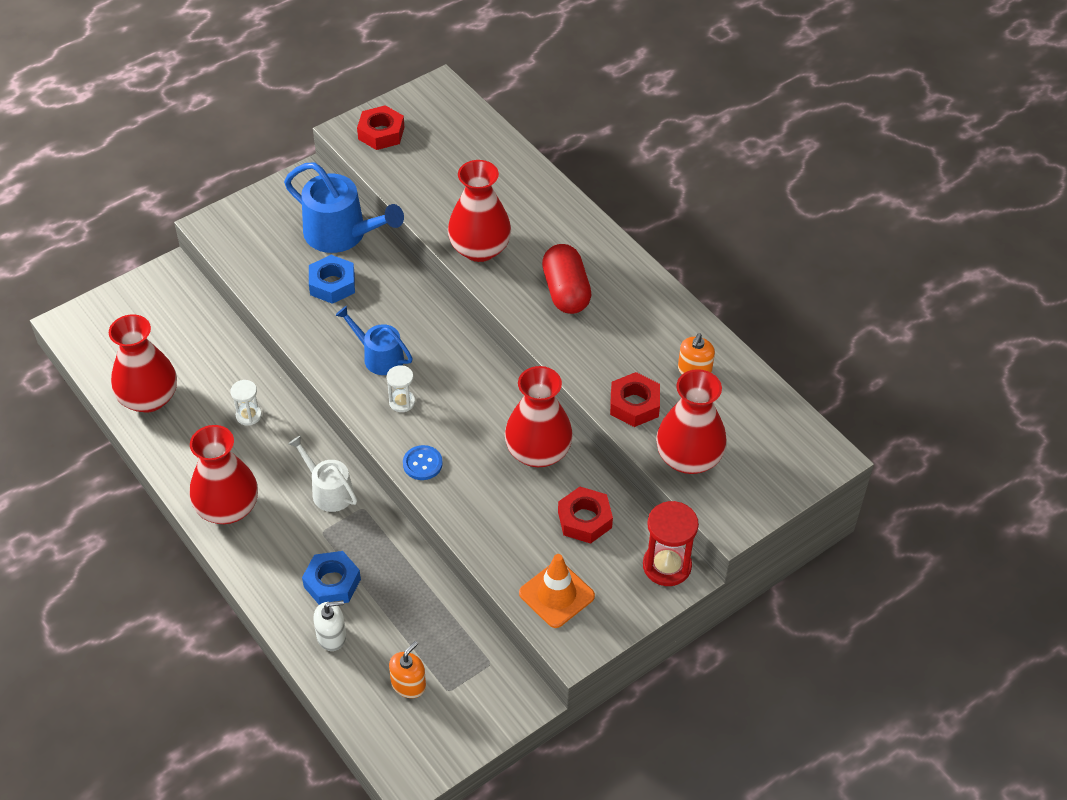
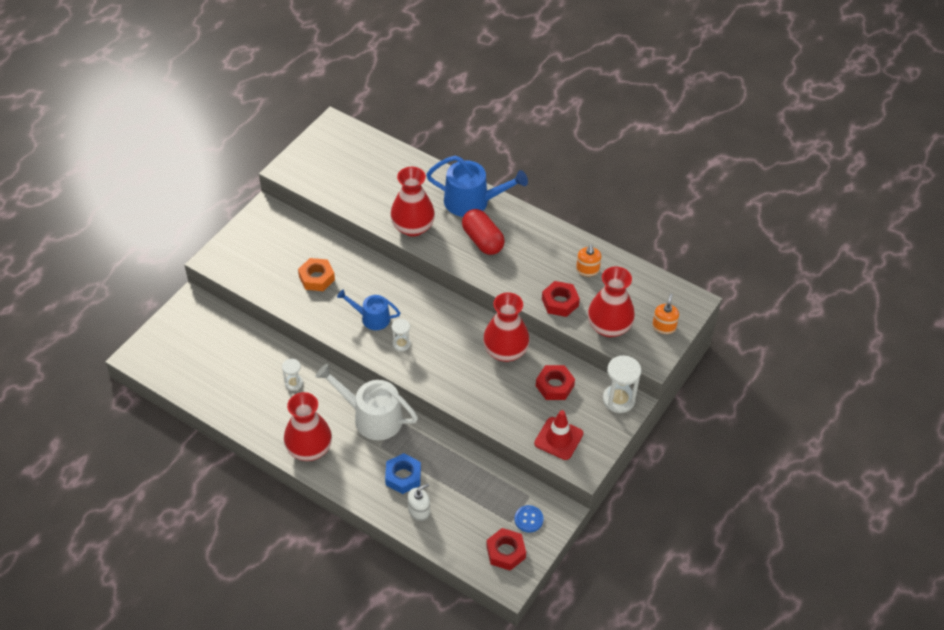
camera: 20 degrees left, 0 degrees up
(149, 398) = (218, 391): red vase -> none
(329, 491) = (372, 417): white watering can -> white watering can, size x1.65
(332, 284) = (316, 278): blue nut -> orange nut
(341, 234) = (306, 242): blue watering can -> blue watering can (472, 201)
(381, 133) = (308, 165): red nut -> red nut (505, 552)
(408, 684) = (483, 525): orange soap dispenser -> orange soap dispenser (664, 326)
(422, 464) = (434, 380): blue button -> blue button (528, 519)
(556, 595) = (558, 438): orange traffic cone -> red traffic cone
(667, 566) = (618, 399): red hourglass -> white hourglass

